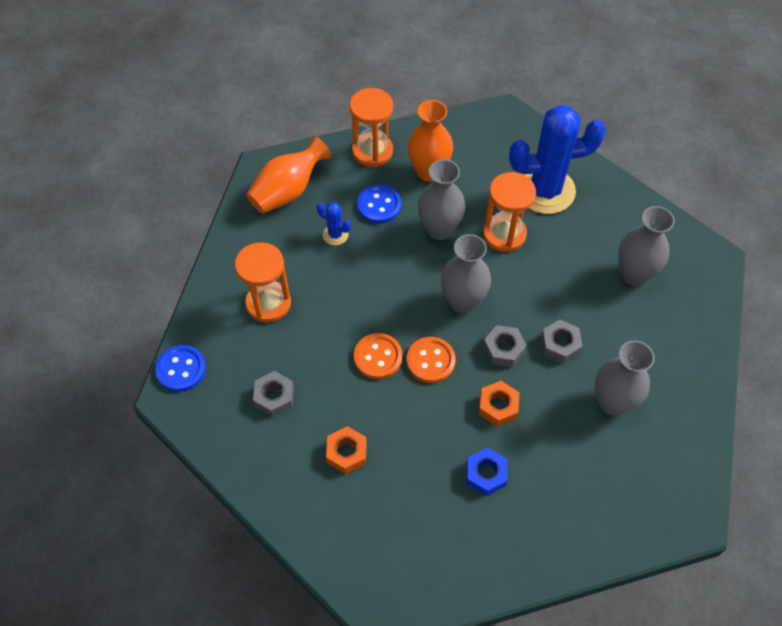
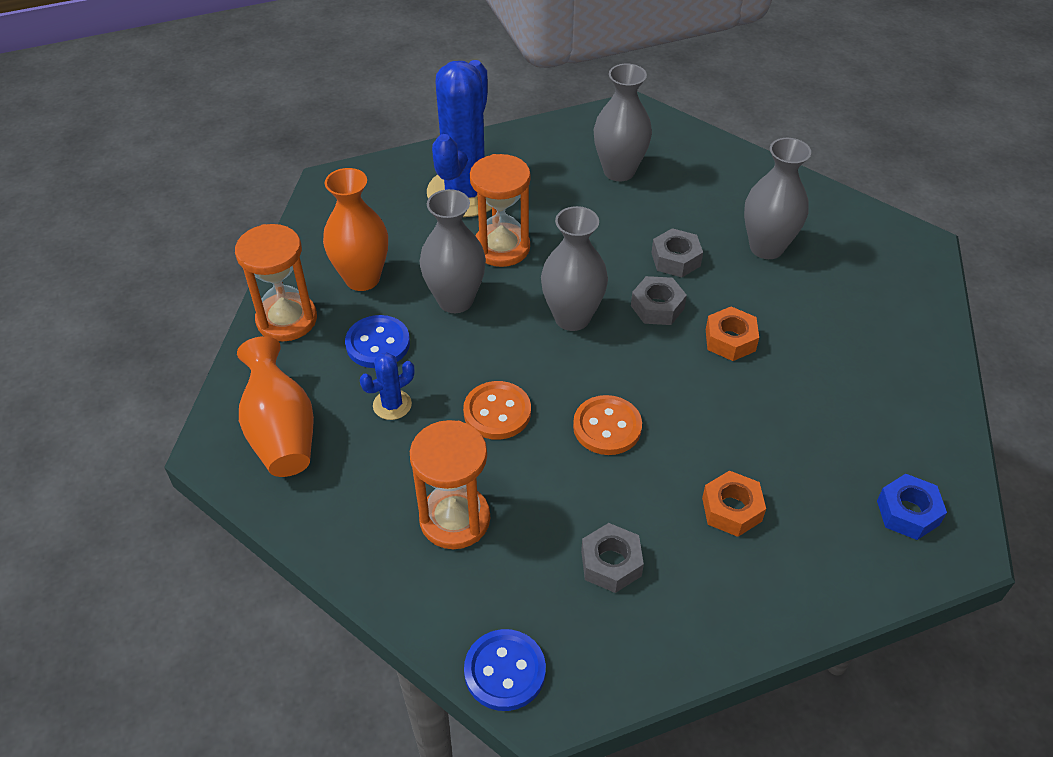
camera: 65 degrees left, 10 degrees down
(430, 361) = (639, 377): orange button -> orange button (497, 412)
(485, 474) = (813, 383): blue nut -> blue nut (907, 512)

